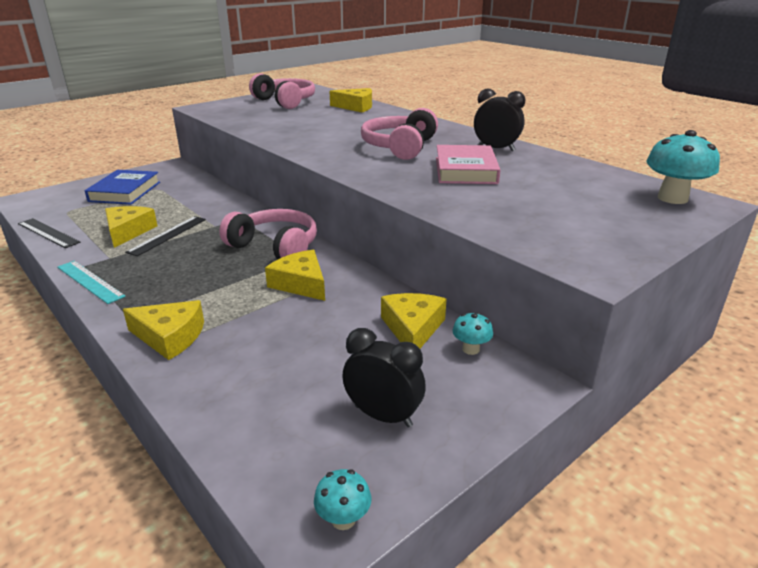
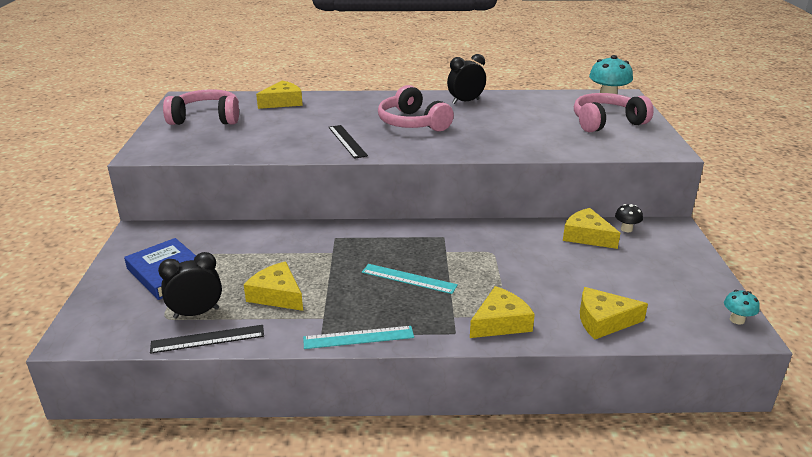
camera: 50 degrees left, 0 degrees up
(168, 235) = (317, 278): black ruler -> black ruler (347, 141)
(206, 268) = (409, 278): none -> turquoise ruler
(275, 247) = (411, 240): pink headphones -> pink headphones (606, 122)
(301, 284) = (484, 250): yellow cheese -> yellow cheese (603, 321)
(383, 416) = (664, 278): black clock -> black clock (196, 313)
(465, 170) = (491, 123): pink book -> none
(471, 349) = (626, 229): turquoise mushroom -> black mushroom

